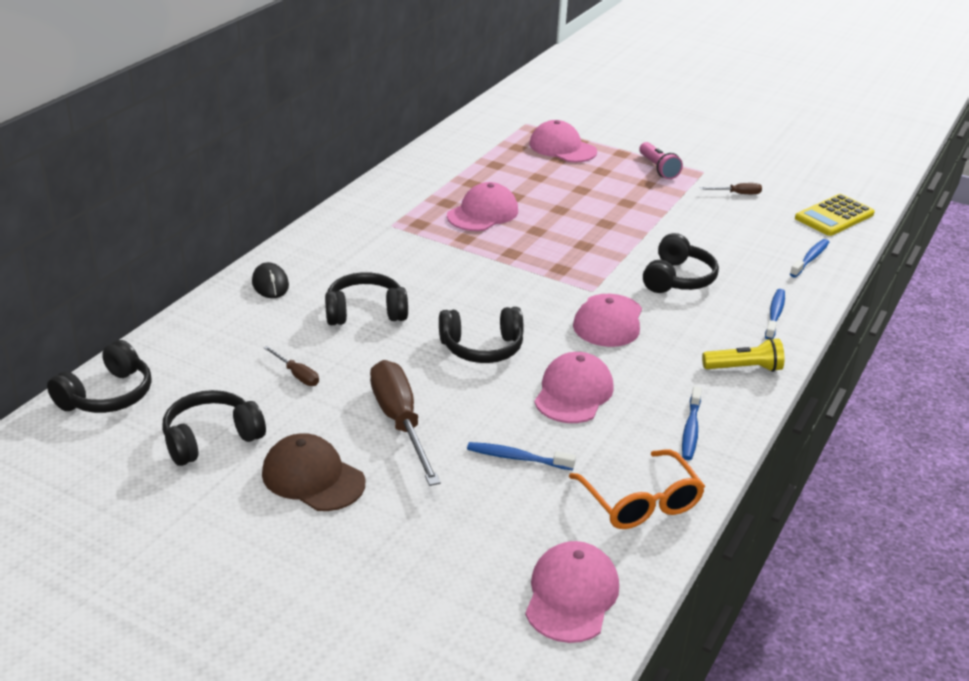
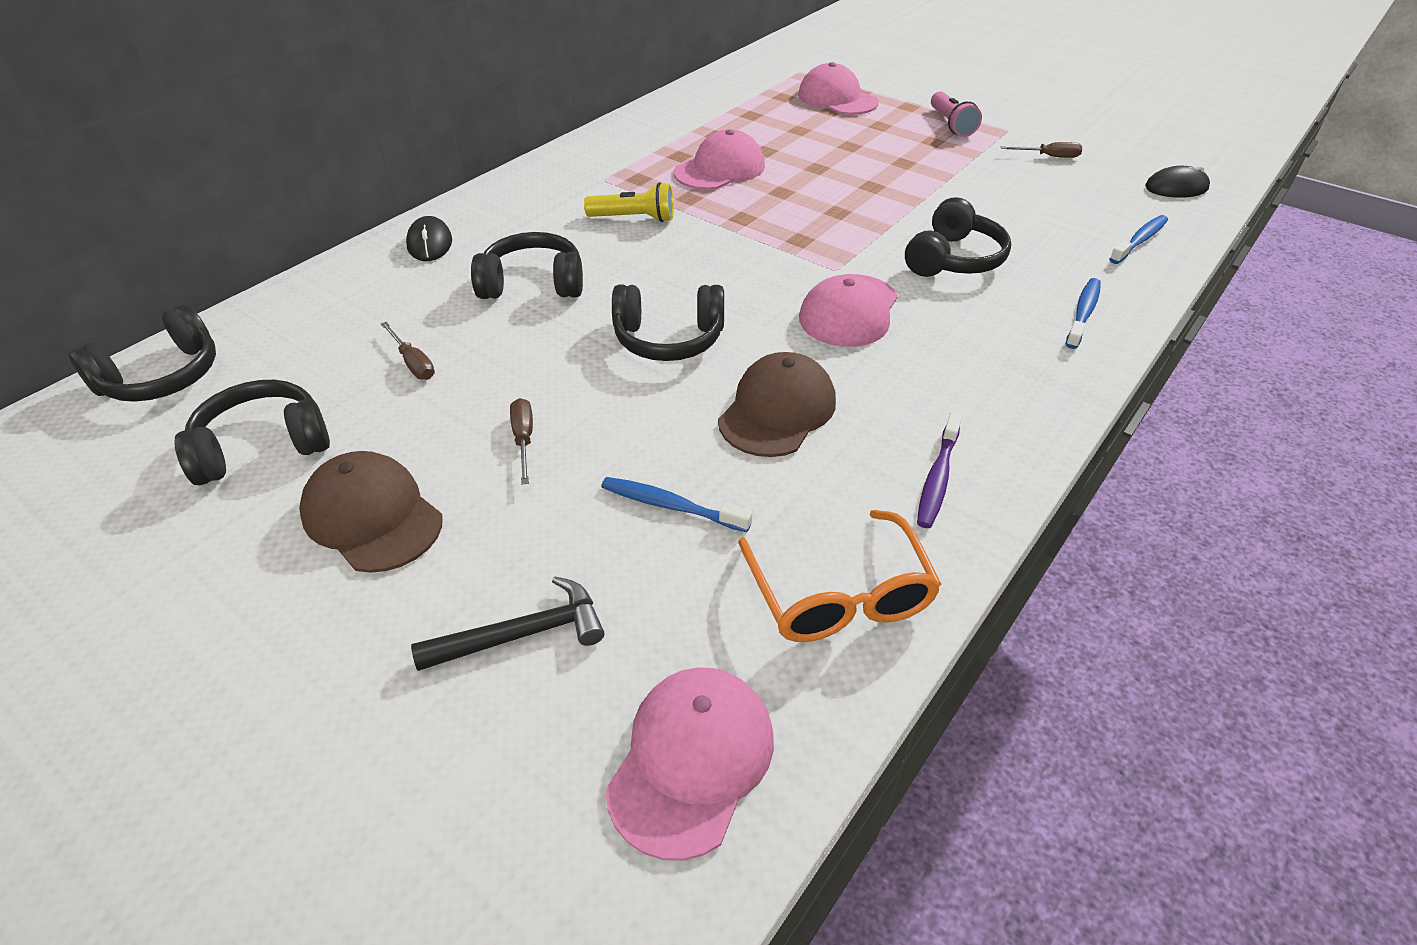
camera: 10 degrees right, 10 degrees up
(400, 422) = (524, 440): brown screwdriver -> brown screwdriver, size x0.45
(443, 538) = (522, 634): none -> black hammer
(573, 393) = (777, 410): pink cap -> brown cap
(691, 430) = (937, 478): blue toothbrush -> purple toothbrush
(744, 368) = (1030, 388): yellow flashlight -> yellow flashlight (634, 218)
(834, 216) = (1176, 188): yellow calculator -> black mouse

